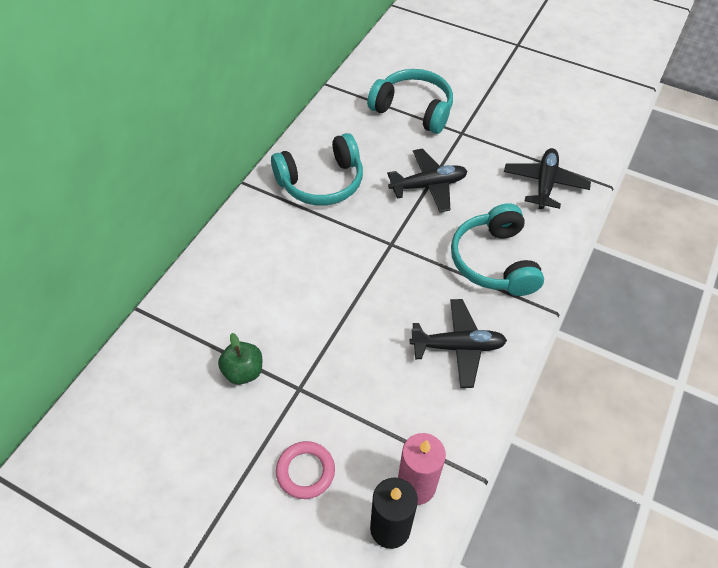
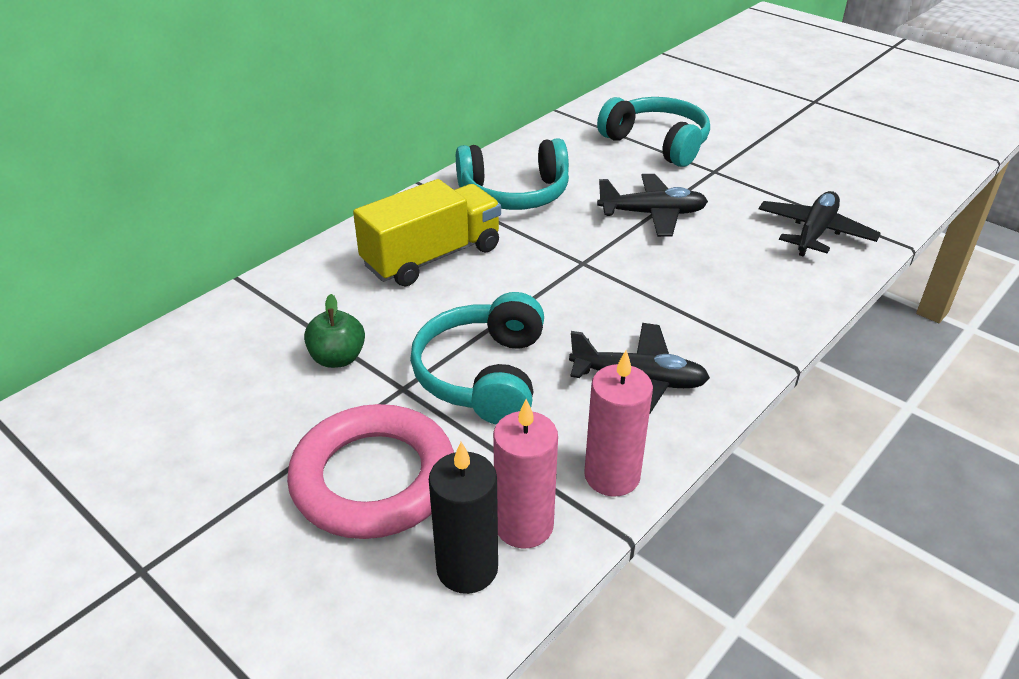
camera: 15 degrees right, 15 degrees down
(279, 259) = (432, 257): none -> yellow truck
(305, 471) = (374, 479): pink ring -> pink ring, size x1.94
(461, 432) = (612, 476): none -> pink candle
(494, 261) = (719, 300): turquoise headphones -> turquoise headphones (483, 375)

